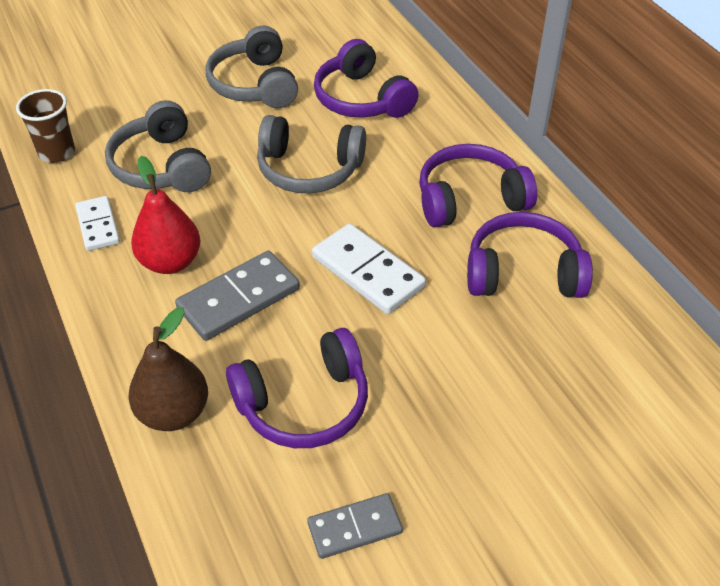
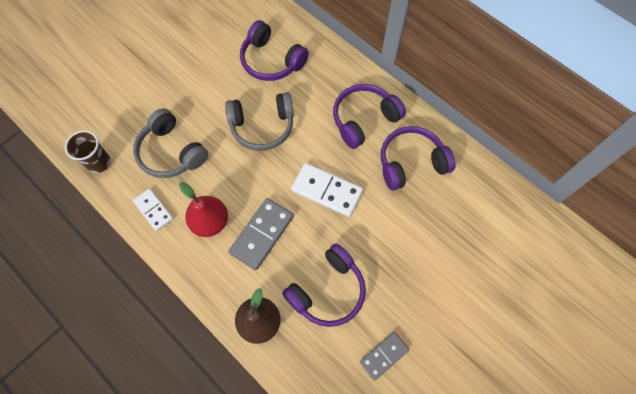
camera: 20 degrees left, 20 degrees up
(254, 84) = (200, 68): grey headphones -> none

